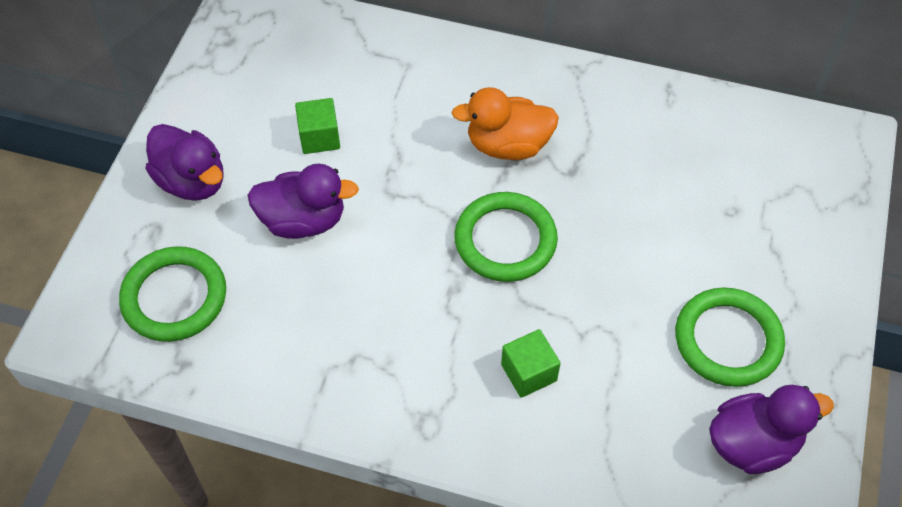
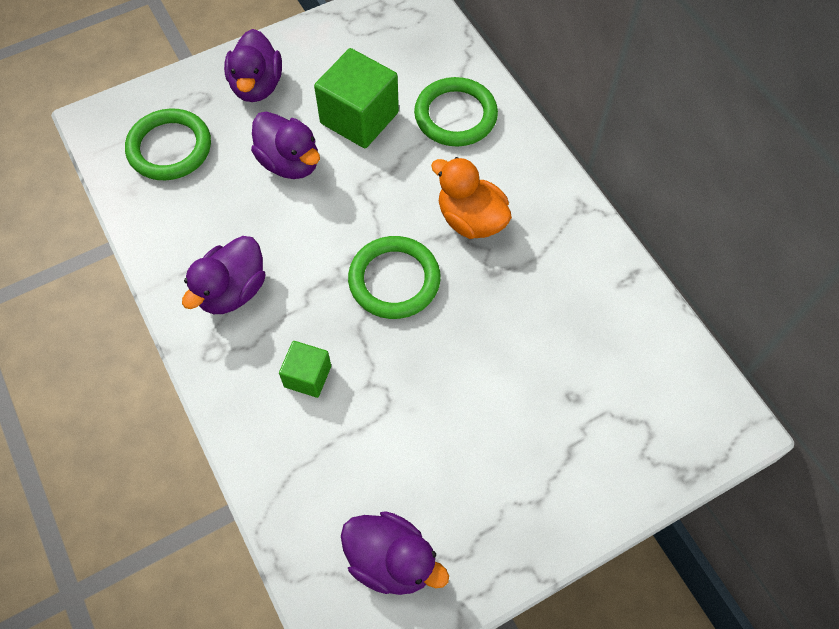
camera: 45 degrees right, 5 degrees up
(319, 137) = (359, 118): green cube -> green cube, size x1.80
(383, 364) = (232, 291): none -> purple duck
(728, 340) = (459, 479): green ring -> green ring (455, 115)

